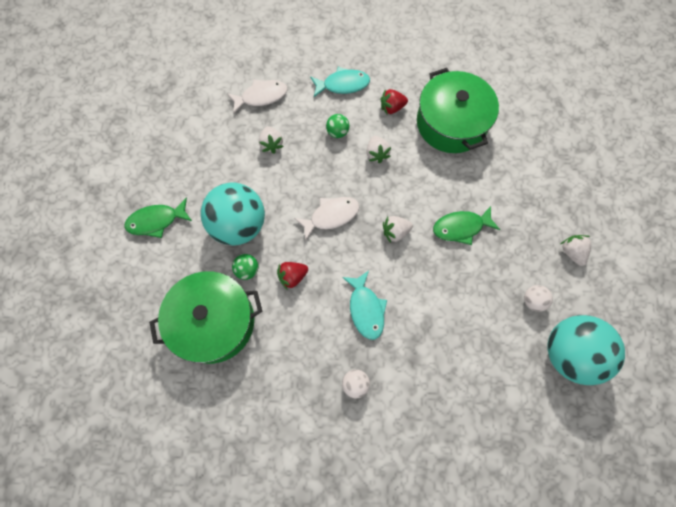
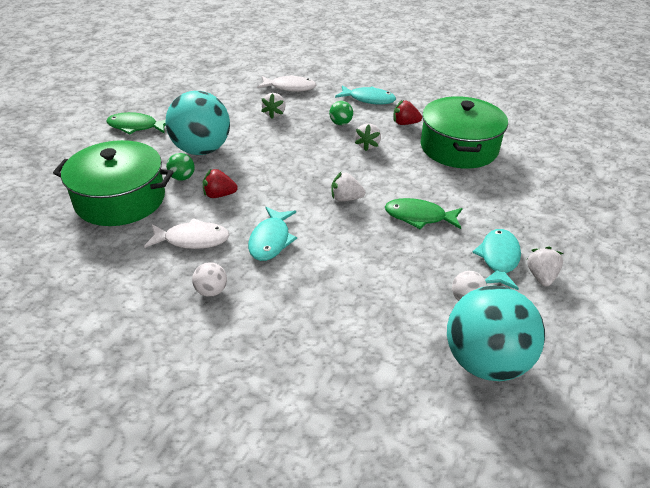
camera: 25 degrees right, 30 degrees down
(331, 216) = (290, 169): white fish -> white fish (192, 239)
(536, 247) = (498, 259): none -> turquoise fish

